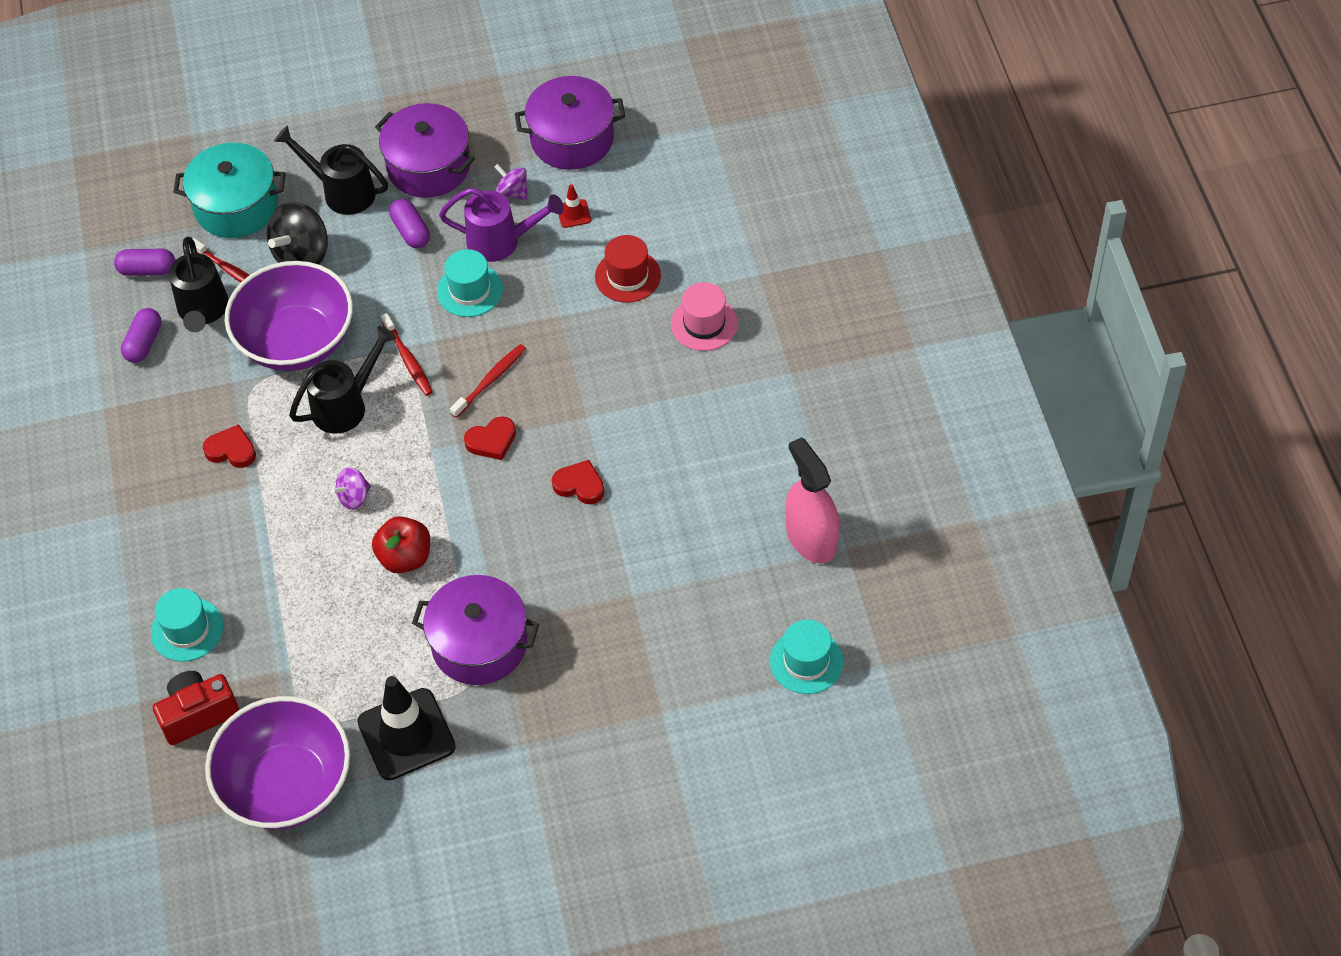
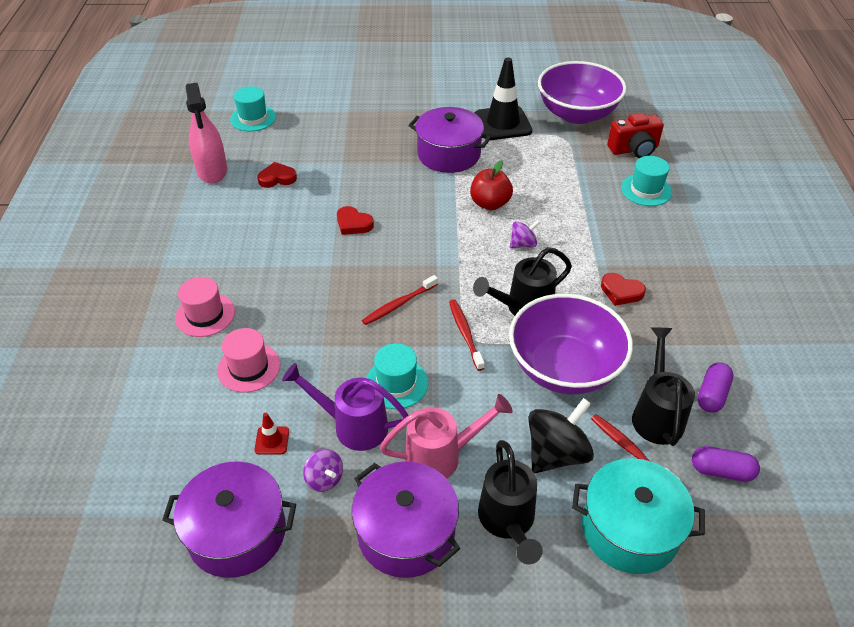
camera: 170 degrees left, 10 degrees down
(342, 192) = (508, 521): black watering can -> black watering can turned 45 degrees clockwise
(411, 231) = (440, 456): purple capsule -> pink watering can
(492, 441) = (409, 262): red heart -> red heart (277, 178)
(628, 276) = (249, 367): red hat -> pink hat

